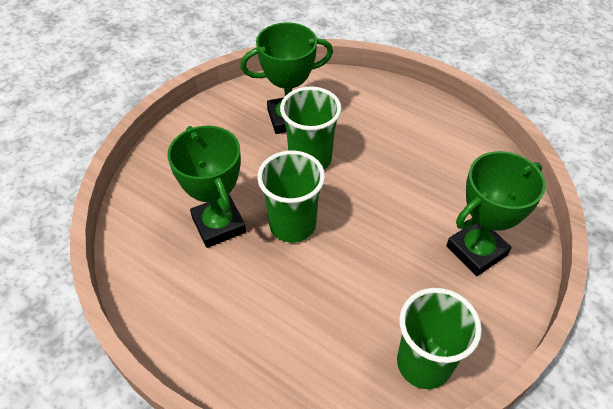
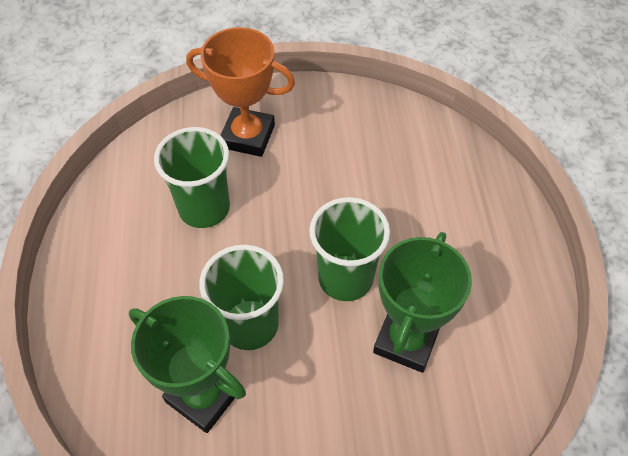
camera: 130 degrees left, 5 degrees up
(424, 363) = (379, 118): green cup -> green cup (204, 208)
(476, 251) = (248, 136): green trophy -> orange trophy

